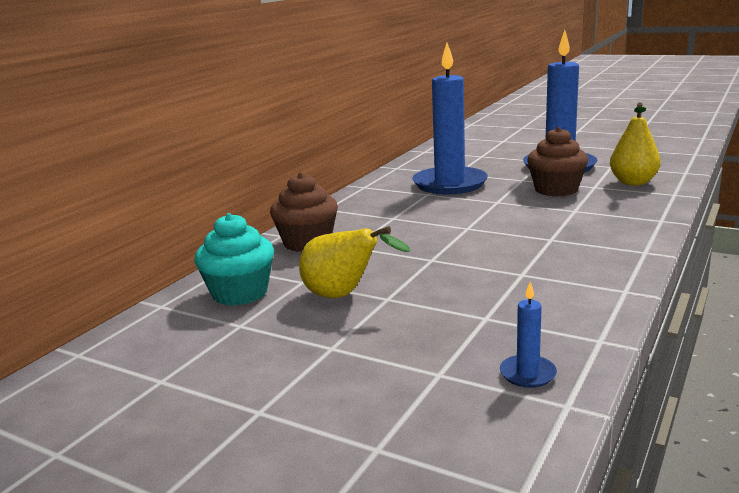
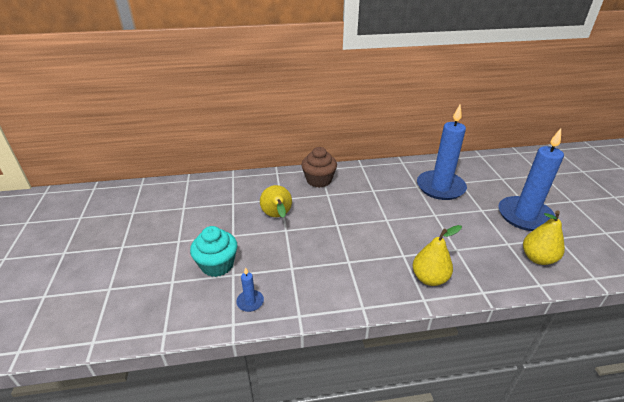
camera: 50 degrees right, 15 degrees up
(240, 293) = (257, 189): turquoise cupcake -> turquoise cupcake (217, 265)
(556, 190) = (481, 230): brown cupcake -> none
(610, 237) = (429, 278): none -> yellow pear

